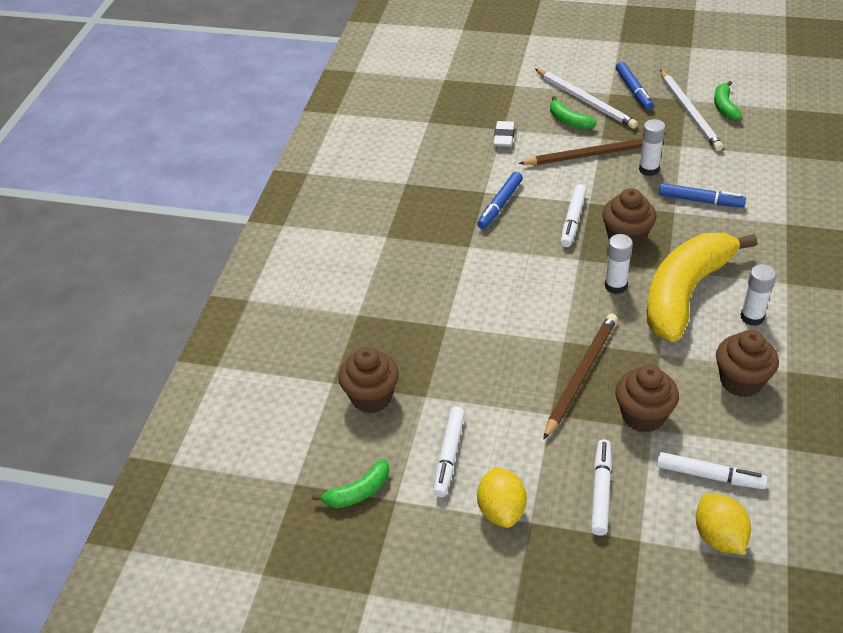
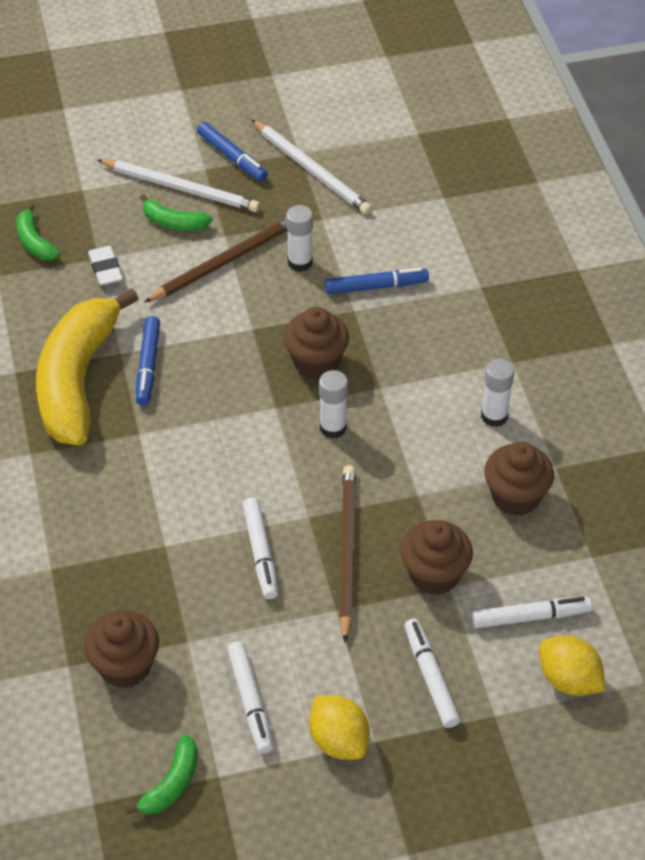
camera: 30 degrees left, 5 degrees up
(573, 220) = (244, 358): white marker -> white marker (260, 553)
(685, 293) = (412, 411): yellow banana -> yellow banana (78, 380)
(724, 107) = (348, 150): green banana -> green banana (35, 242)

